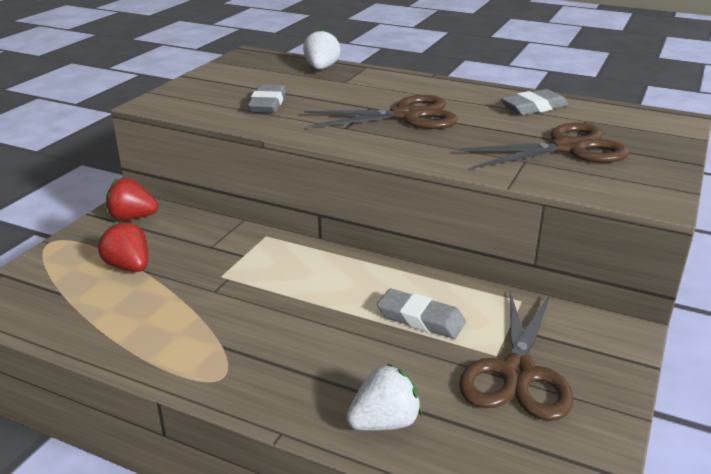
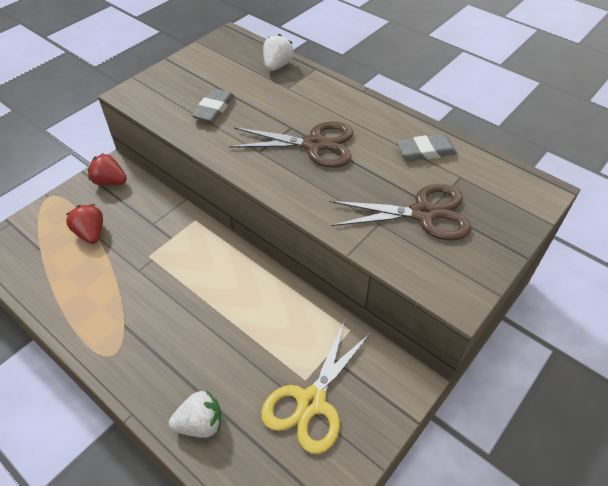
camera: 15 degrees right, 20 degrees up
(420, 319) = (268, 331): grey eraser -> none
(518, 373) = (311, 402): brown scissors -> yellow scissors

